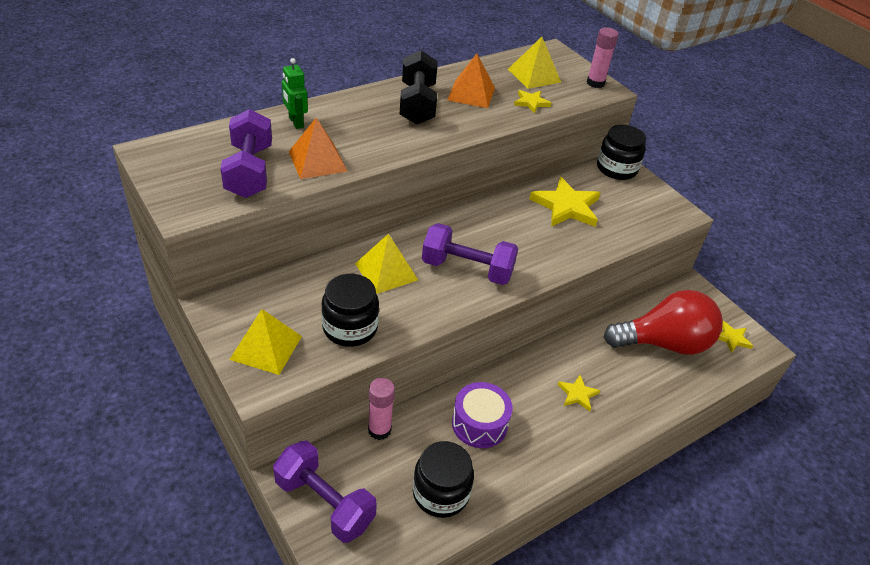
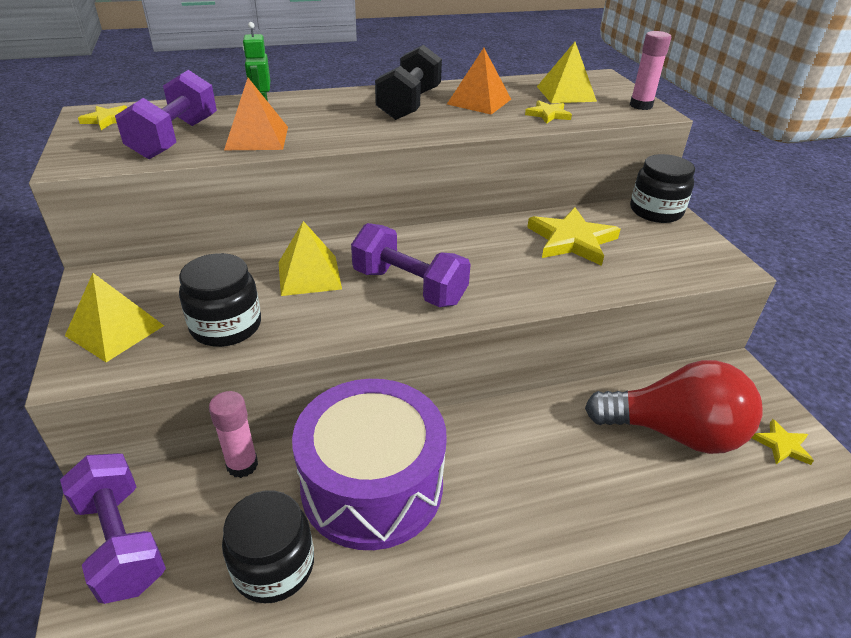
camera: 20 degrees right, 5 degrees down
(479, 424) = (372, 485): purple drum -> purple drum, size x1.84
(577, 394) = (524, 475): yellow star -> yellow star (107, 120)

